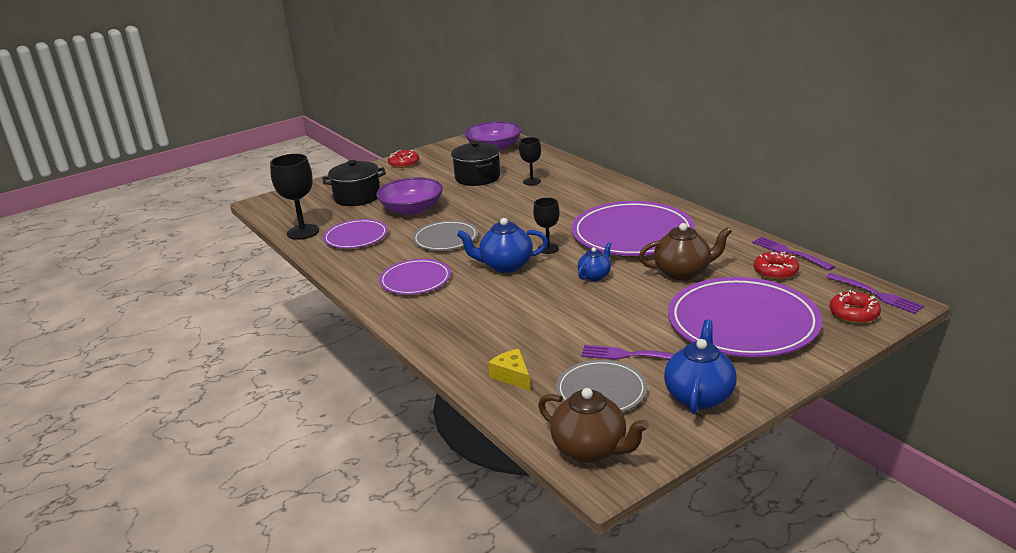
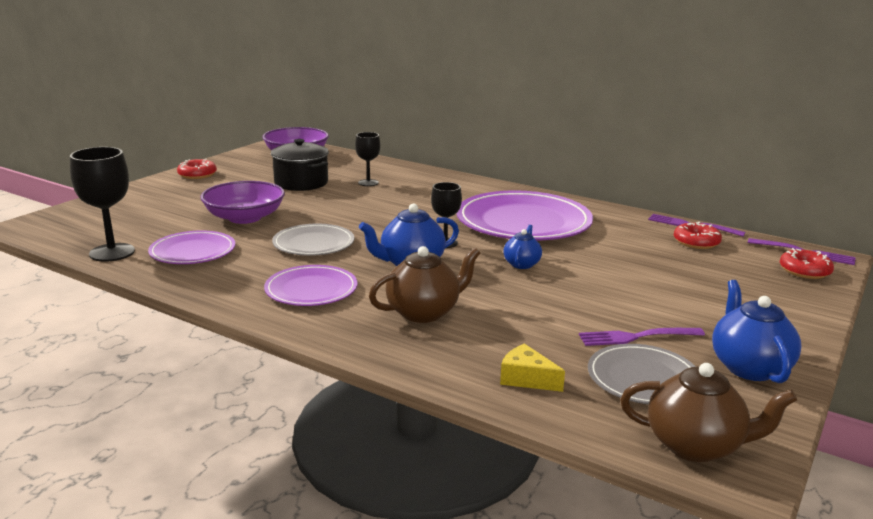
camera: 25 degrees left, 5 degrees down
(357, 197) = (162, 211): black pot -> none
(683, 272) = (610, 251): brown teapot -> brown teapot (424, 312)
(742, 322) = (715, 290): purple plate -> none

